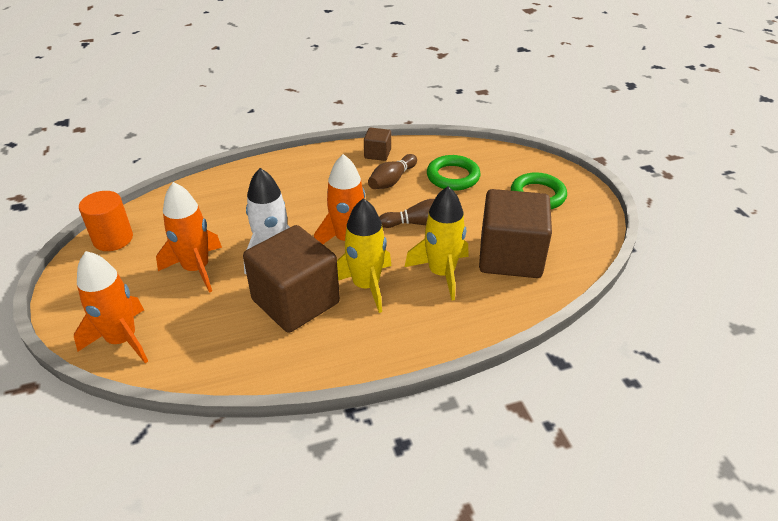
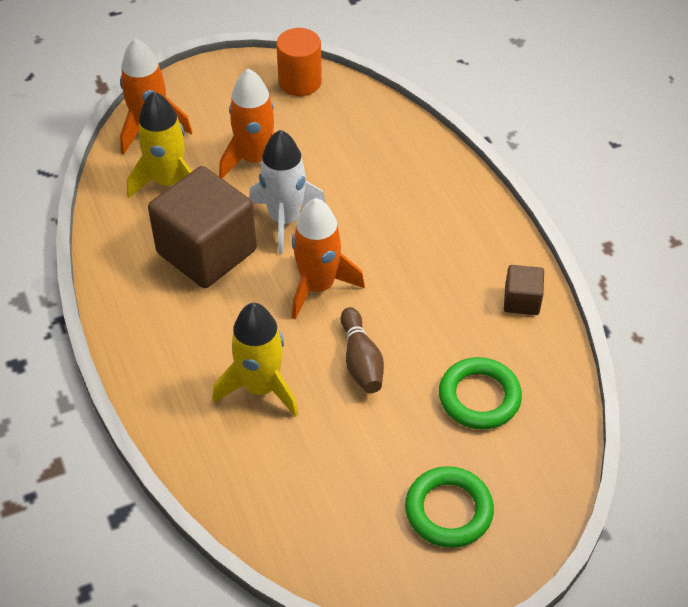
camera: 85 degrees right, 10 degrees up
(366, 286) = (234, 312): yellow rocket -> yellow rocket (168, 182)
(392, 180) = (456, 323): brown bowling pin -> none
(510, 256) = (299, 466): brown cube -> none

